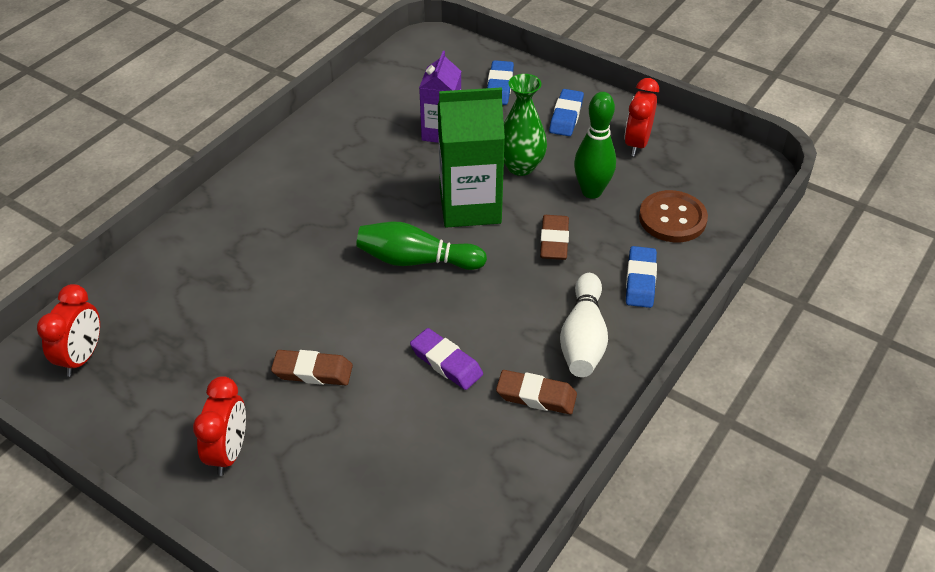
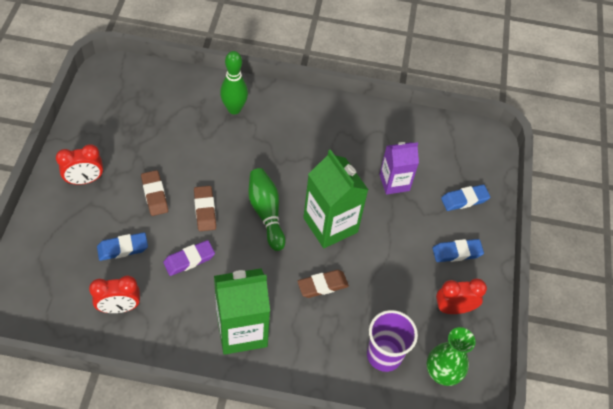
camera: 60 degrees right, 10 degrees up
(82, 357) = (122, 88): red clock -> red clock (119, 307)
(446, 362) = (189, 260): purple eraser -> purple eraser turned 45 degrees clockwise
(520, 166) = (386, 241): green vase -> green vase (442, 372)
(536, 396) = (183, 318): brown eraser -> brown eraser (205, 210)
(583, 338) = (242, 330): white bowling pin -> green carton
(591, 191) = (384, 294): green bowling pin -> green bowling pin (234, 109)
(640, 280) = (311, 351): blue eraser -> blue eraser (123, 248)
(672, 218) = (384, 355): brown button -> purple cup

